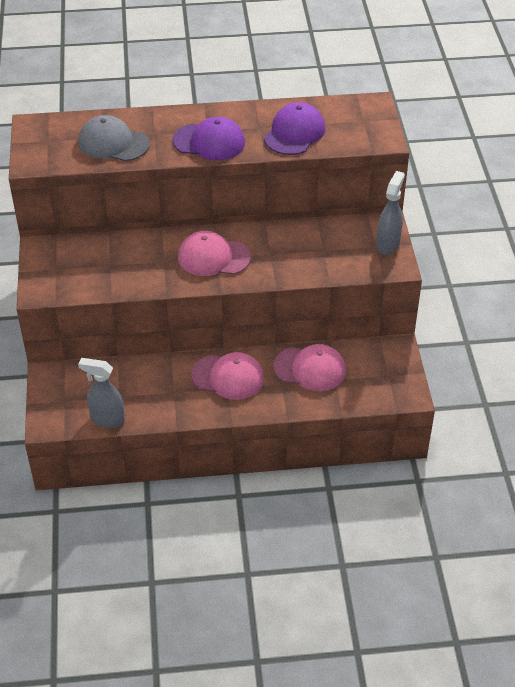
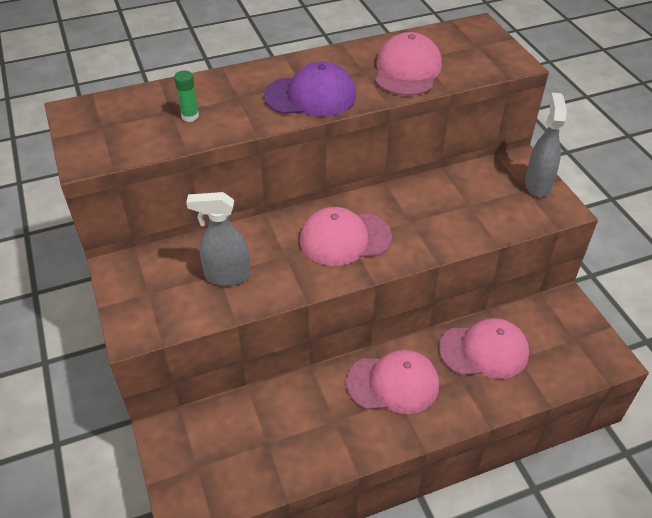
camera: 15 degrees left, 0 degrees up
(107, 419) = (263, 482): grey spray bottle -> grey spray bottle (227, 276)
(113, 143) = (190, 116): grey cap -> green glue stick
(294, 133) = (407, 70): purple cap -> pink cap

